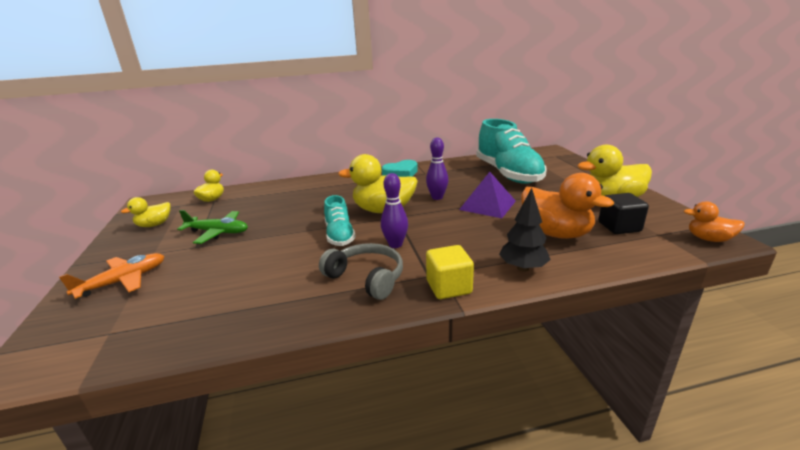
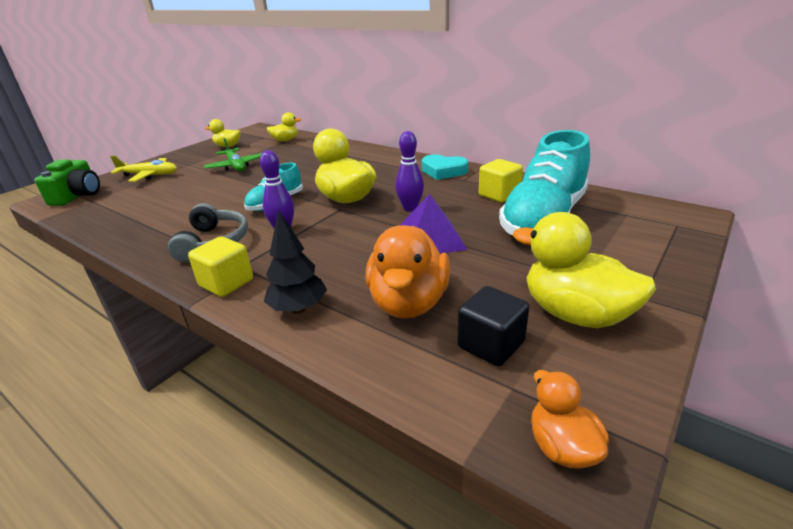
camera: 50 degrees right, 5 degrees up
(64, 342) = (77, 195): none -> green camera
(124, 281) = (149, 175): orange plane -> yellow plane
(462, 172) = (499, 195): none -> yellow cube

